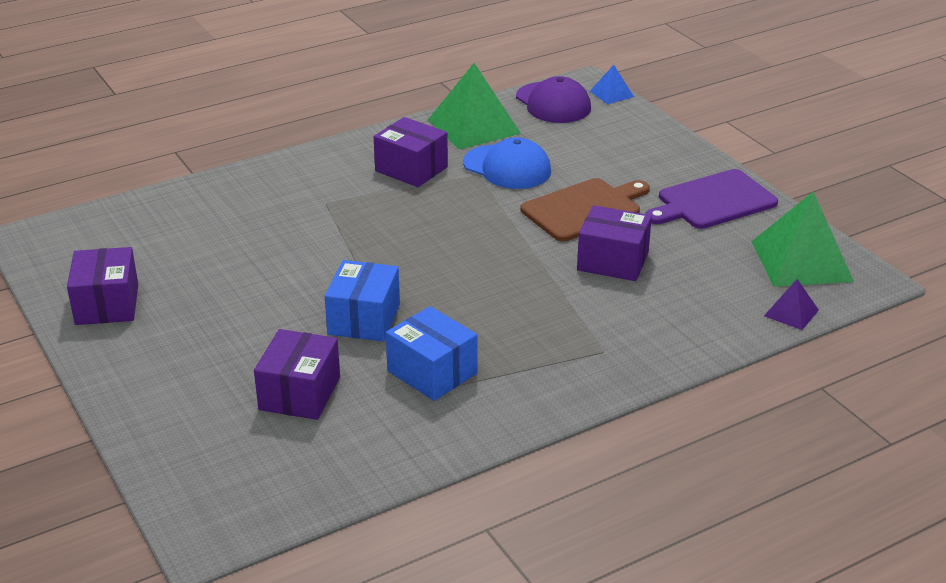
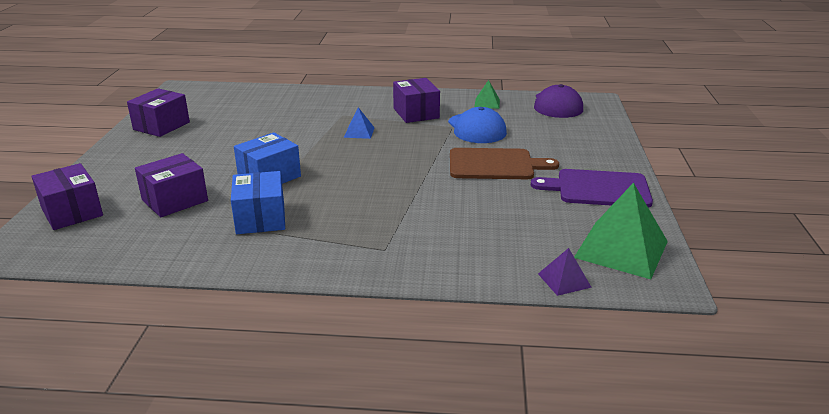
camera: 35 degrees right, 5 degrees down
(474, 126) = (487, 103): green pyramid -> green pyramid, size x0.48
(611, 94) = (607, 110): blue pyramid -> blue pyramid (359, 132)
(613, 261) = (470, 199): purple box -> purple box (72, 212)

